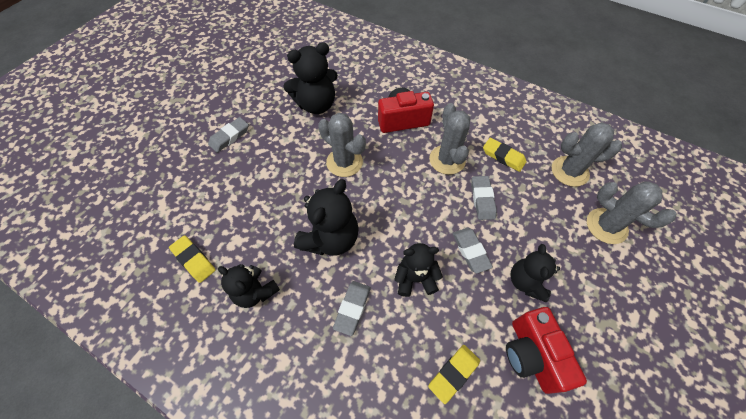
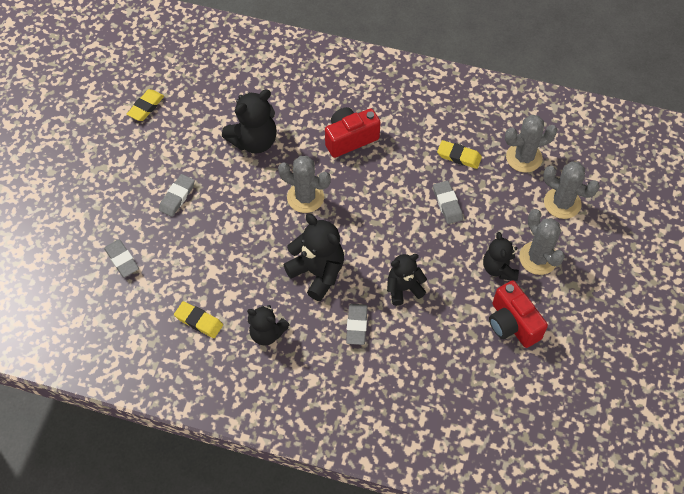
camera: 15 degrees left, 0 degrees up
(330, 238) = (317, 273): black teddy bear -> black teddy bear turned 60 degrees counterclockwise
(447, 160) = (405, 172): grey cactus -> grey cactus (538, 258)
(453, 373) = (453, 352): yellow eraser -> yellow eraser (146, 107)
(470, 251) = (446, 254): grey eraser -> grey eraser (122, 260)

